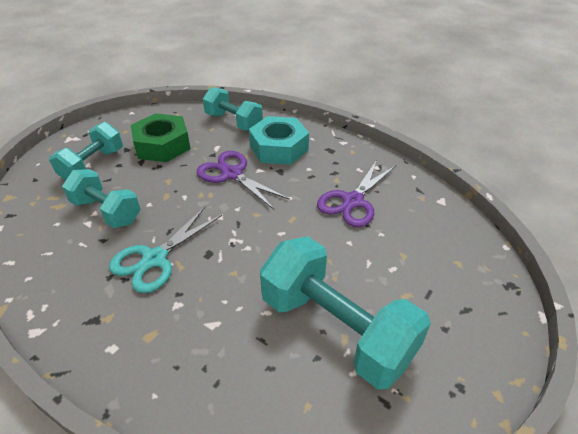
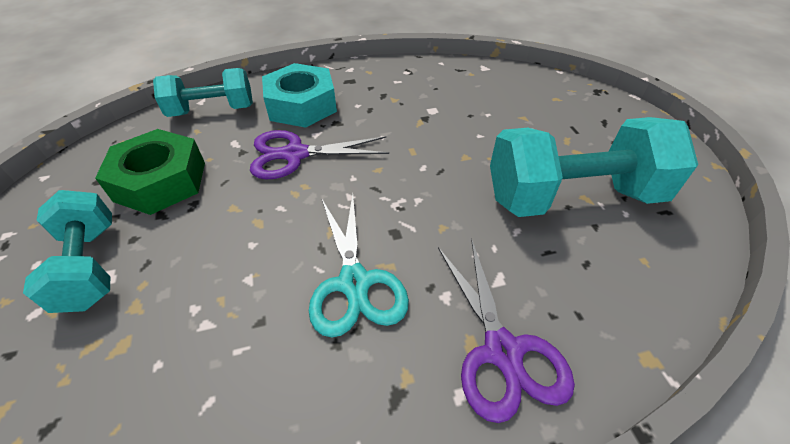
camera: 50 degrees left, 5 degrees up
(107, 211) = (210, 293): turquoise dumbbell -> none
(353, 201) = (433, 106): purple scissors -> purple scissors (502, 351)

